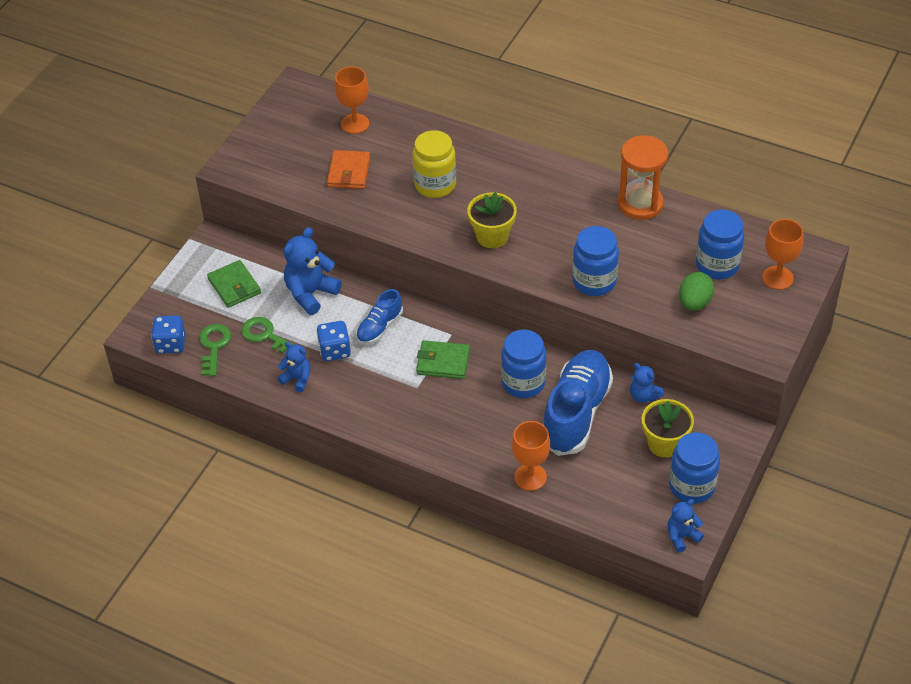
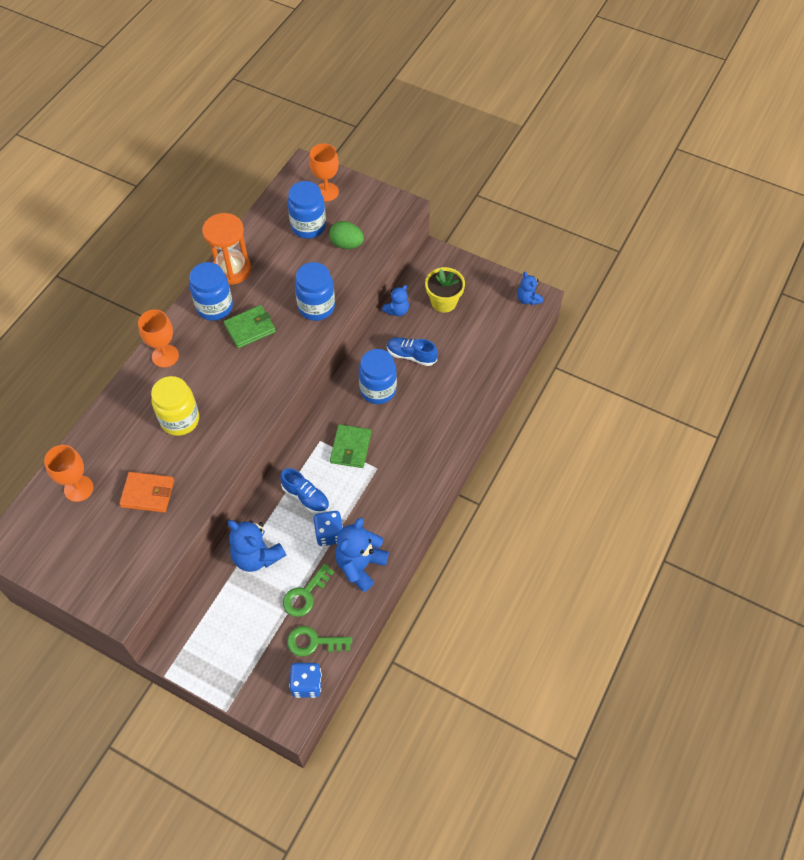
camera: 90 degrees left, 10 degrees up
(234, 286) = (237, 627): green wallet -> green wallet (250, 328)
(297, 379) = (360, 565): blue teddy bear -> blue teddy bear, size x1.71
(492, 236) = (253, 377): yellow flower pot -> none
(530, 477) = (473, 390): orange goblet -> orange goblet (165, 356)
(576, 413) = (411, 355): blue shoe -> blue shoe, size x0.52
(692, 486) = (483, 289): blue jar -> blue jar (214, 307)

